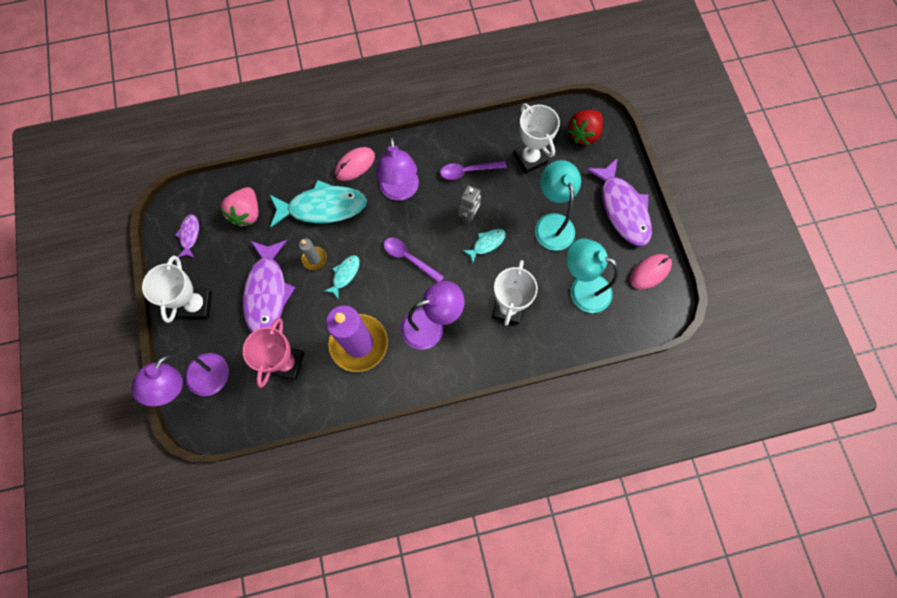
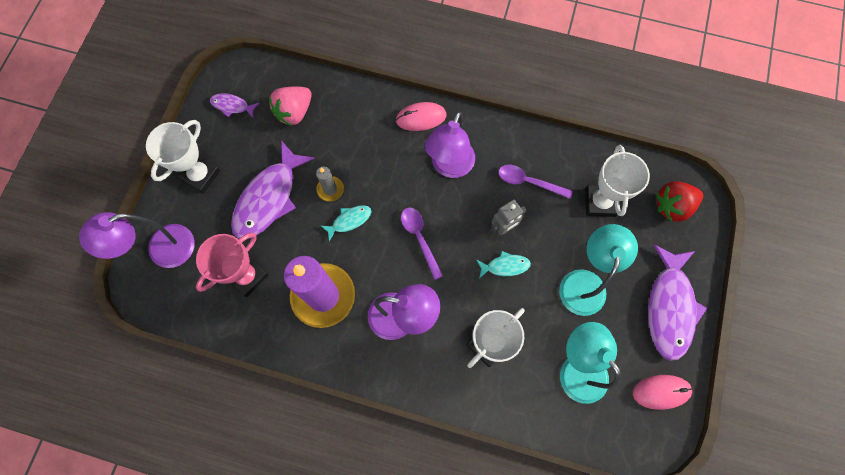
camera: 30 degrees right, 0 degrees up
(190, 235) = (232, 106): purple fish -> purple fish turned 105 degrees counterclockwise
(323, 207) = (367, 143): turquoise fish -> none

